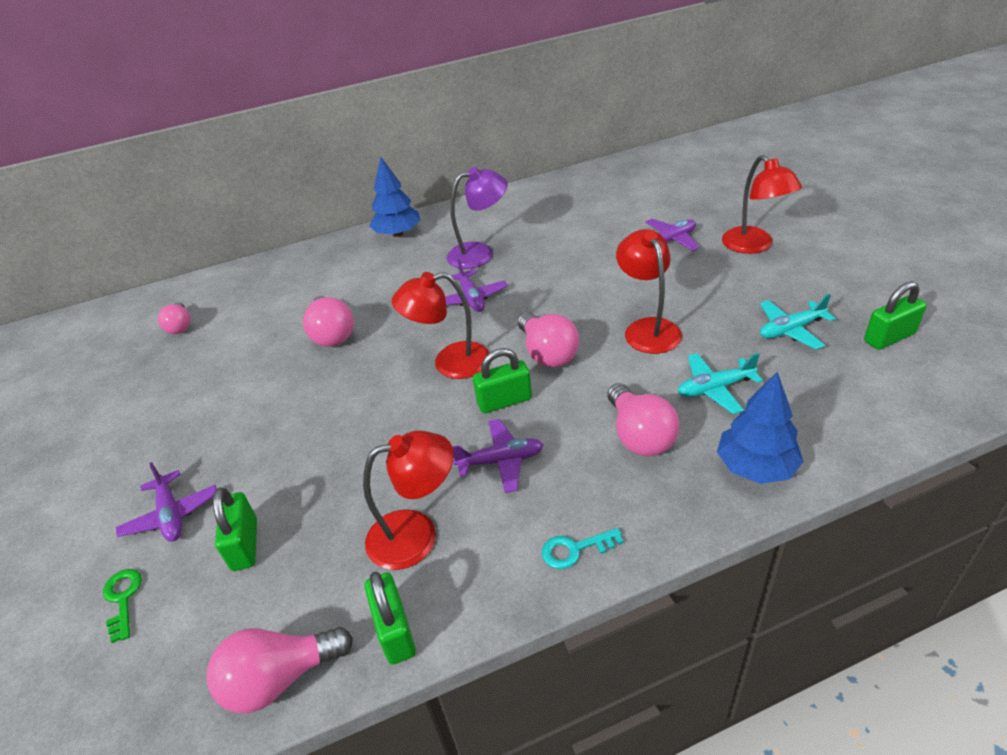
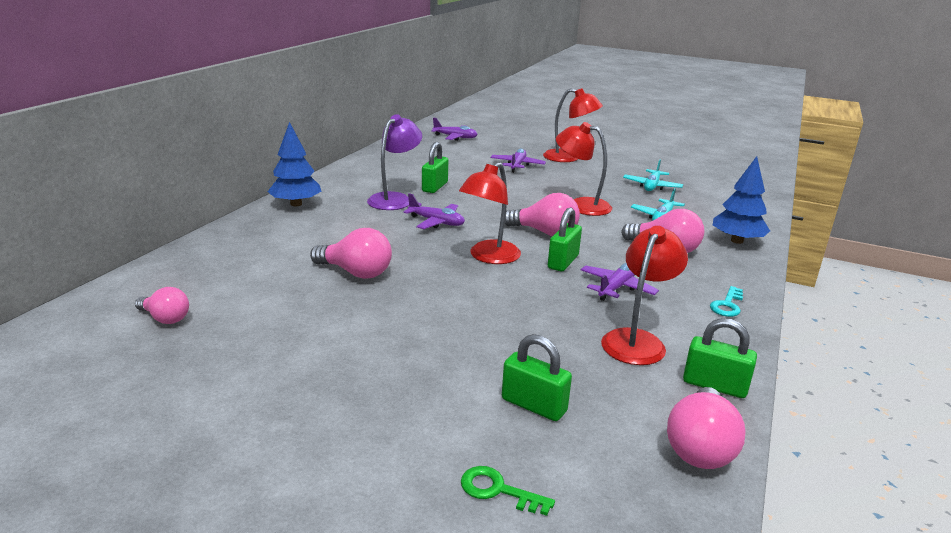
camera: 50 degrees left, 15 degrees down
(171, 515) = (432, 424): purple plane -> purple plane (455, 137)
(889, 337) = (697, 178): green padlock -> green padlock (435, 187)

